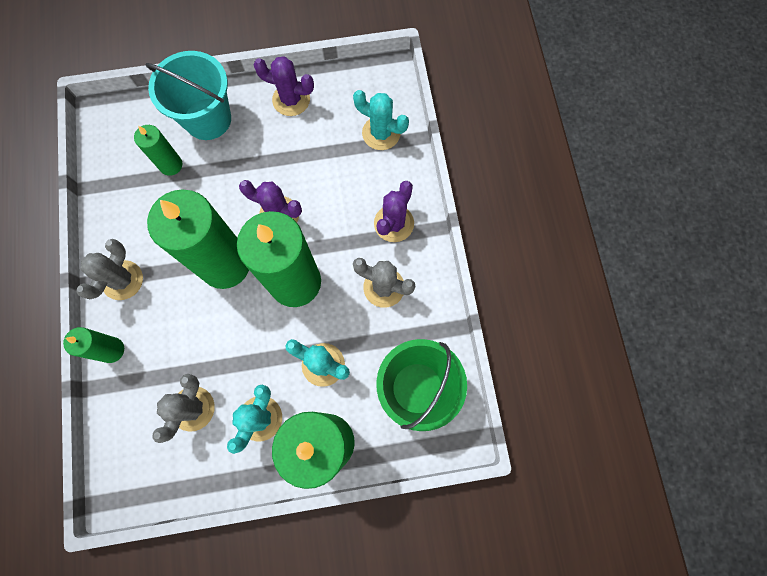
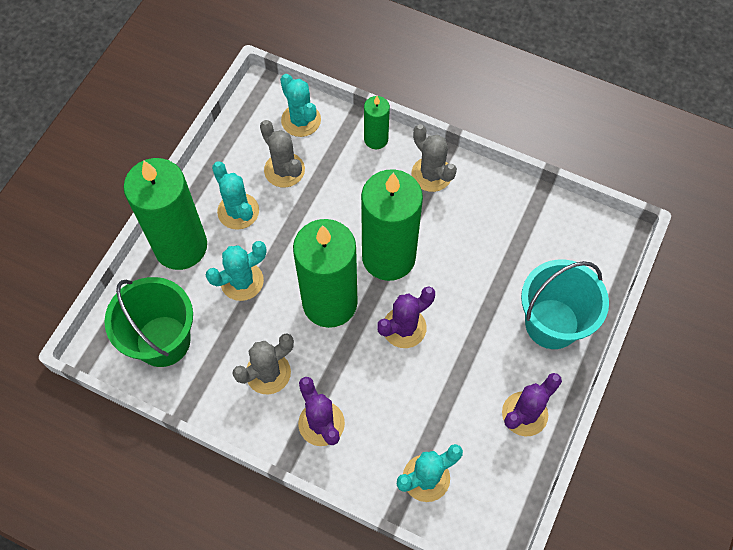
camera: 125 degrees right, 10 degrees down
(129, 433) = (301, 120): none -> turquoise cactus
(171, 165) = (521, 265): green candle -> none

